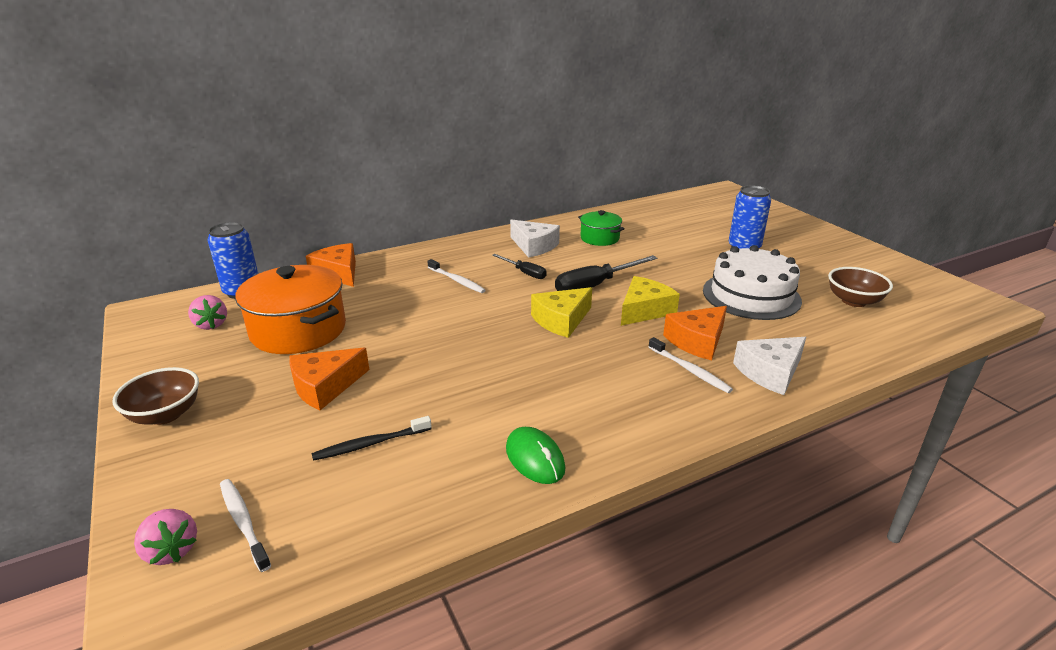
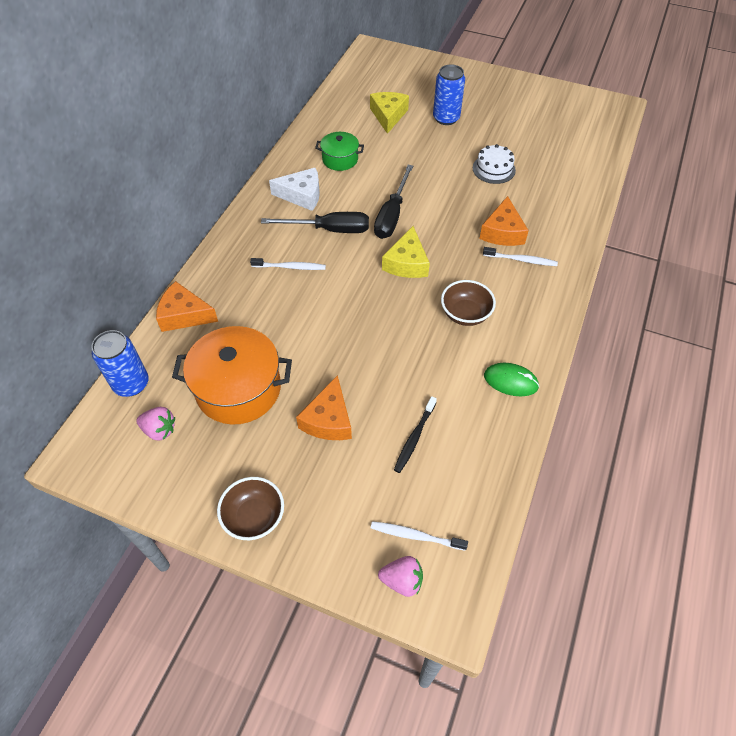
camera: 40 degrees left, 25 degrees up
(524, 273) = (329, 230): black screwdriver -> black screwdriver, size x1.71
(644, 310) = (446, 221): yellow cheese -> yellow cheese (388, 116)
(751, 295) = (493, 169): white cake -> white cake, size x0.57
(770, 372) = (561, 235): white cheese -> none
(853, 301) = (552, 142): brown bowl -> brown bowl (465, 314)

